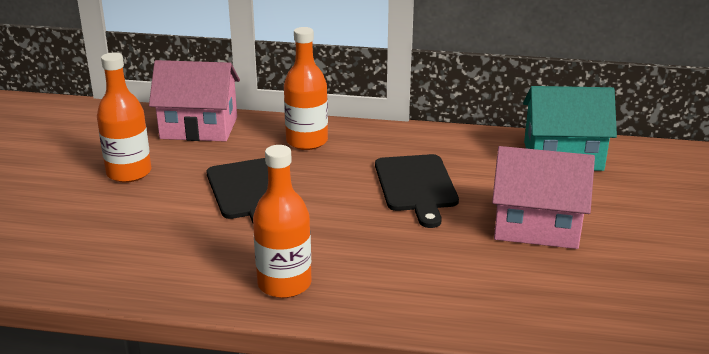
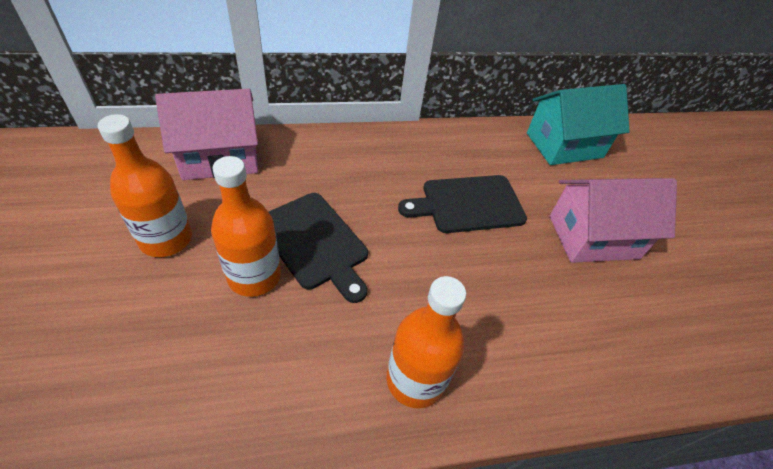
camera: 25 degrees left, 20 degrees up
(307, 141) = (339, 160): orange bottle -> orange bottle (254, 276)
(416, 186) = (468, 204): black cutting board -> black cutting board turned 105 degrees clockwise

